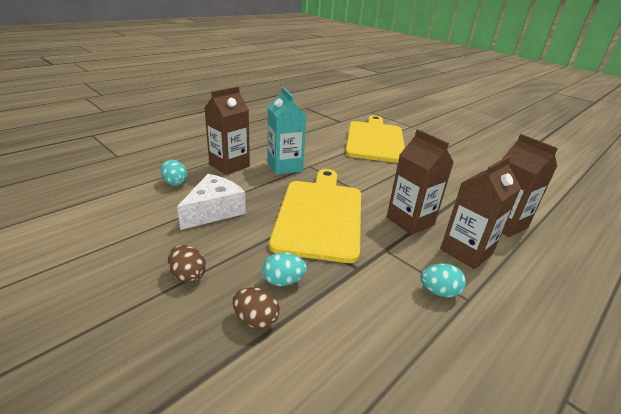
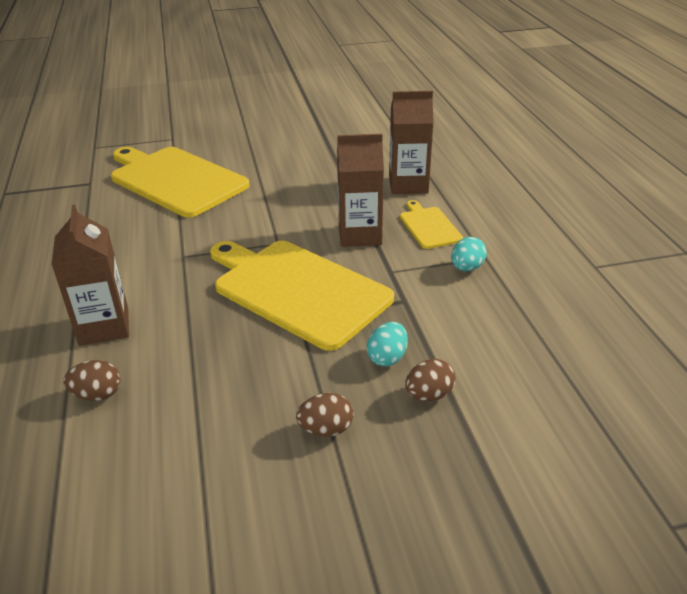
camera: 55 degrees left, 5 degrees up
(175, 182) = (97, 395): turquoise egg -> brown egg
(214, 211) = (211, 374): white cheese -> none
(284, 166) = (162, 277): turquoise carton -> none
(466, 251) = (429, 226): brown carton -> yellow cutting board

